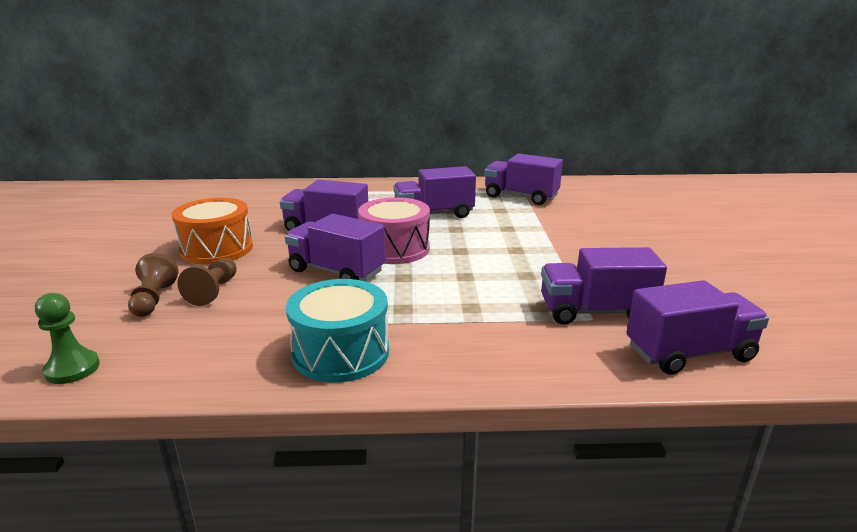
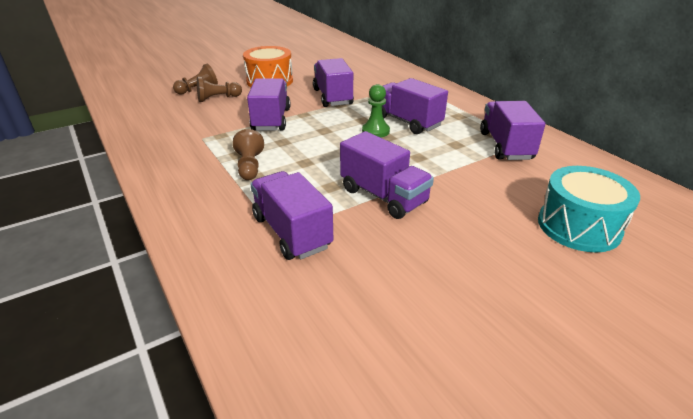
camera: 60 degrees right, 10 degrees up
(72, 369) = (125, 99): green pawn -> green pawn (375, 131)
(341, 352) = (171, 152): turquoise drum -> turquoise drum (578, 226)
(395, 249) = (325, 126): pink drum -> none
(441, 307) = (249, 166): none -> brown pawn
(689, 353) = (249, 295): purple truck -> purple truck (383, 196)

